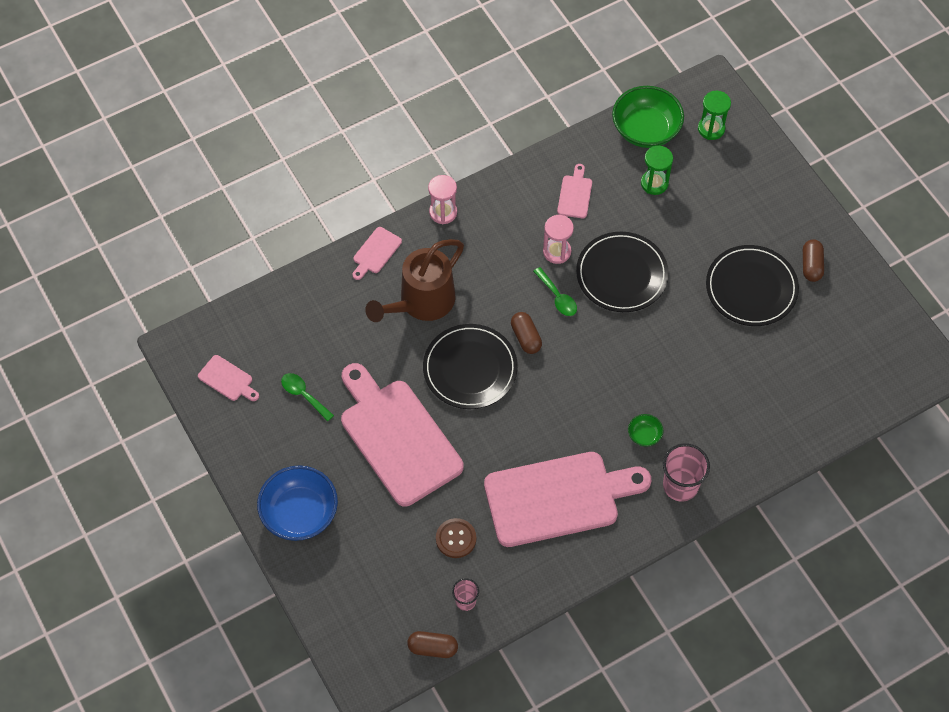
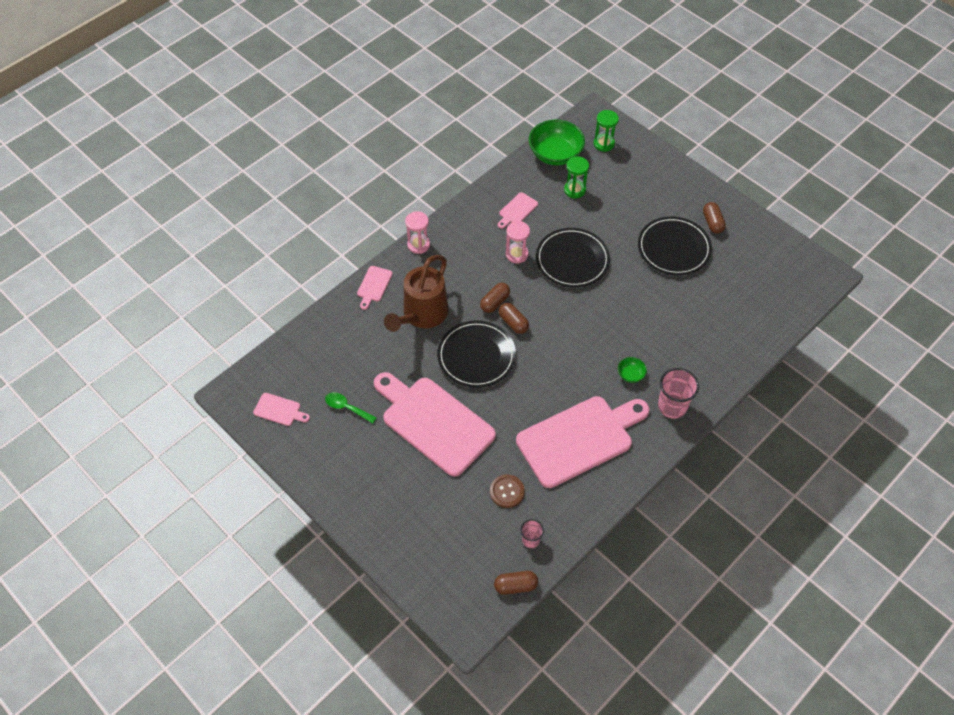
camera: 15 degrees left, 5 degrees down
(300, 513) = (370, 503): blue bowl -> none
(512, 307) = (495, 302): none -> brown capsule
(557, 297) = (528, 287): green spoon -> none
(575, 194) = (517, 210): pink cutting board -> pink cutting board turned 135 degrees counterclockwise

